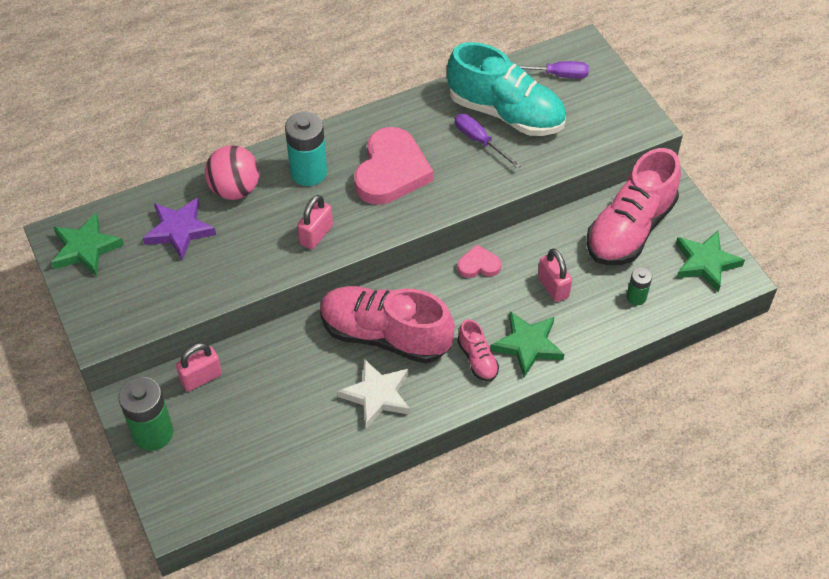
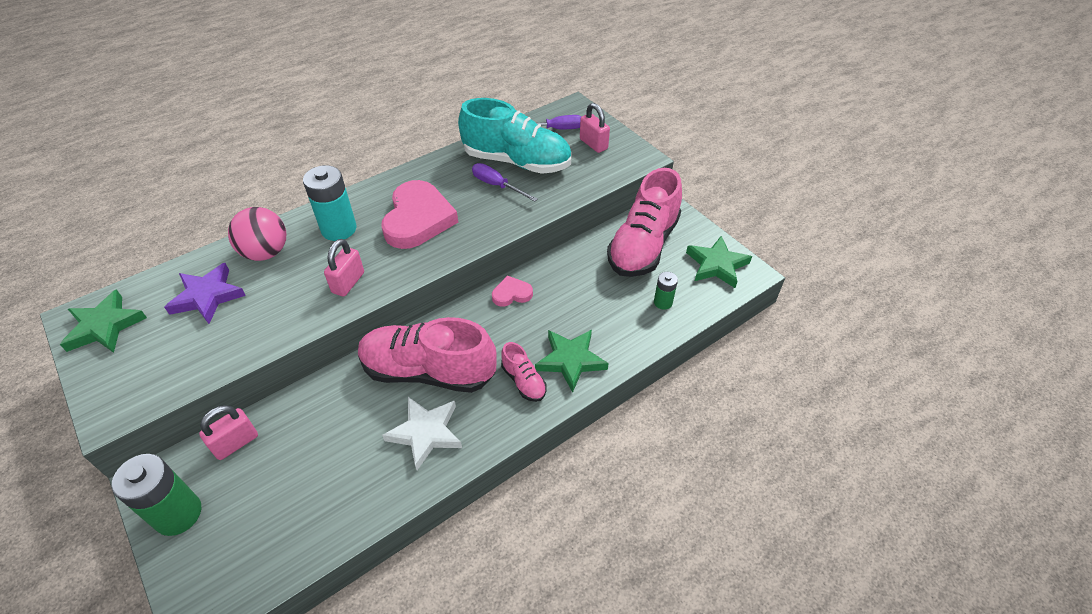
camera: 10 degrees left, 5 degrees down
(553, 287) = (584, 303): pink padlock -> pink padlock (593, 144)

